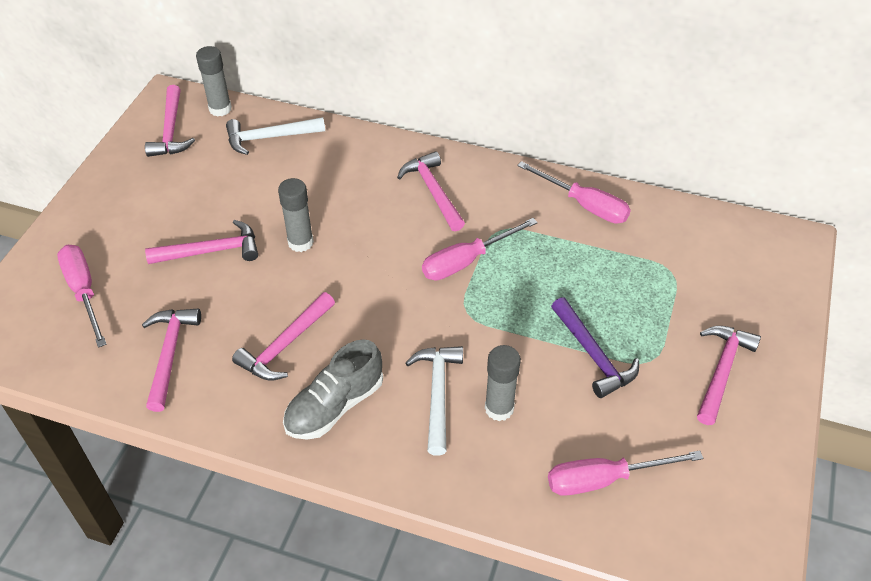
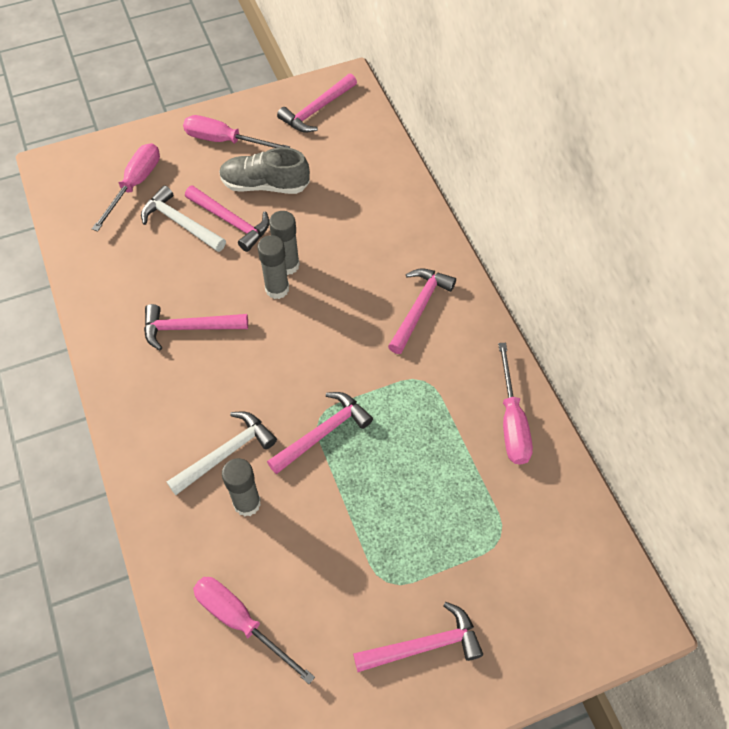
camera: 50 degrees right, 10 degrees up
(169, 354) = (126, 270): pink hammer -> pink hammer (323, 433)
(220, 109) = (366, 118): grey glue stick -> grey glue stick (277, 289)
(269, 138) = (369, 168): white hammer -> white hammer (180, 223)
(334, 406) = (163, 397): grey shoe -> grey shoe (265, 185)
(466, 261) = (369, 381): pink screwdriver -> pink screwdriver (225, 140)
(593, 355) = (355, 535): purple hammer -> none

